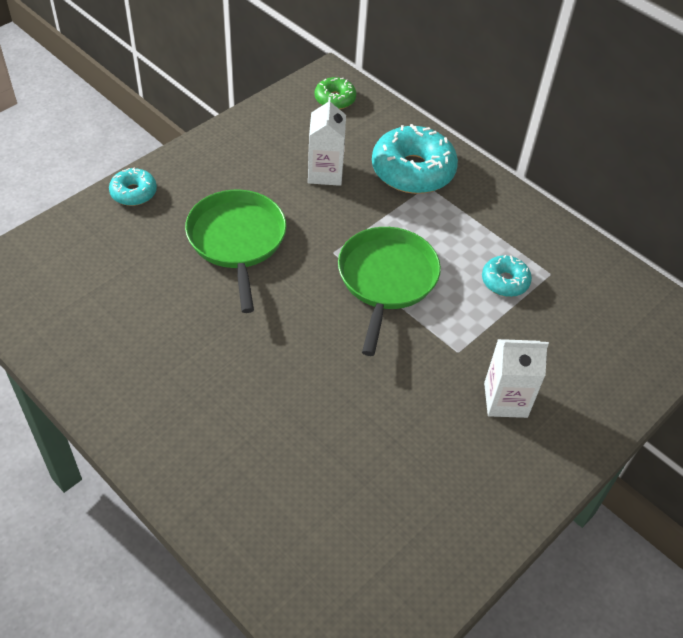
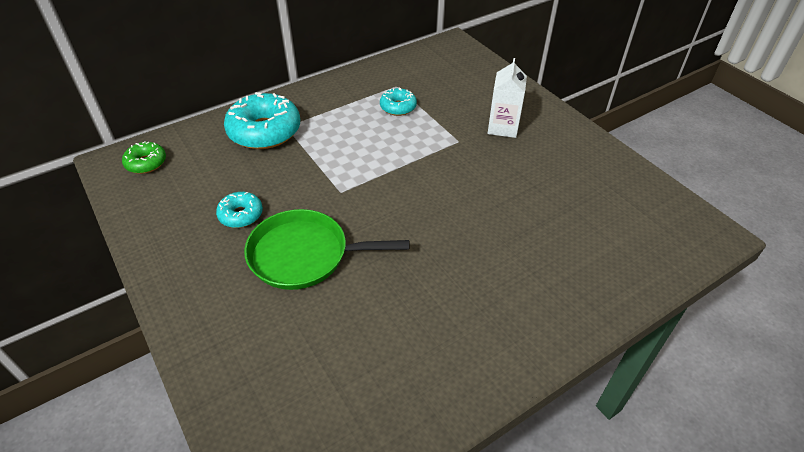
camera: 75 degrees left, 5 degrees down
(133, 193) = (200, 337): turquoise donut -> turquoise donut (241, 215)
(325, 173) = (242, 183): white carton -> none
(386, 279) = (380, 165): green pan -> none

